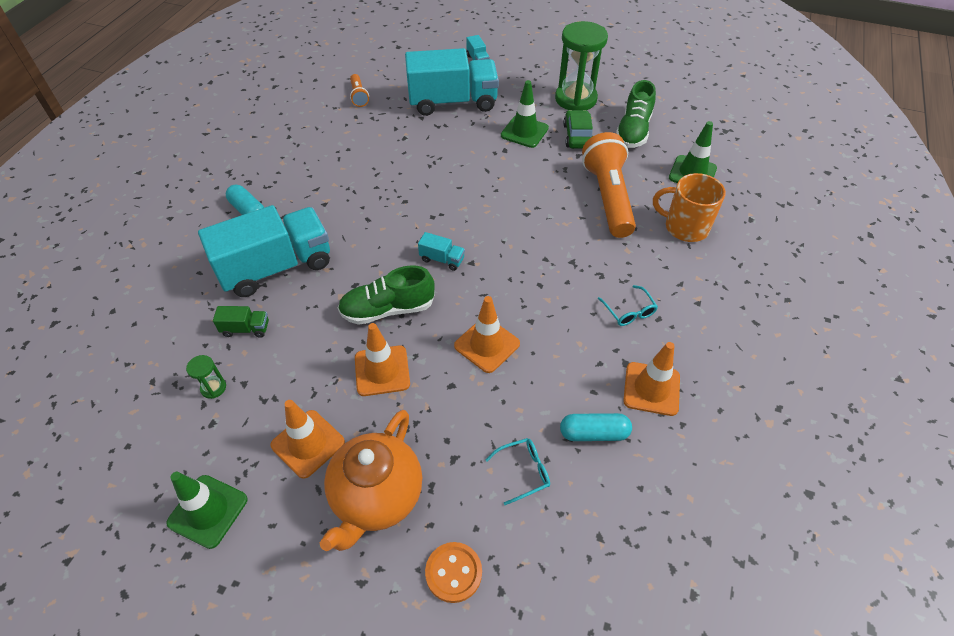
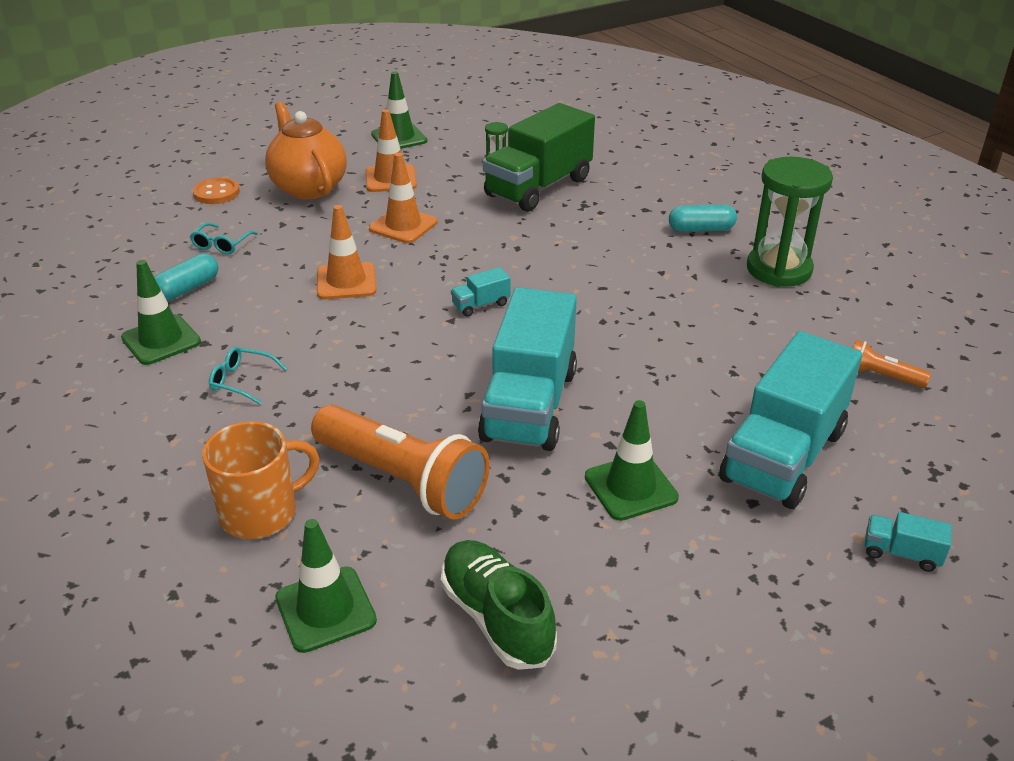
camera: 130 degrees right, 15 degrees down
(246, 329) = (538, 187): green truck -> green truck, size x2.49
(276, 267) = (595, 219): turquoise truck -> turquoise truck (529, 405)
(387, 309) = (462, 252): green shoe -> none
(575, 99) = (659, 606): green hourglass -> green hourglass (778, 269)
(577, 136) = (559, 539): green car -> none
(651, 389) = (161, 340): orange traffic cone -> green traffic cone

